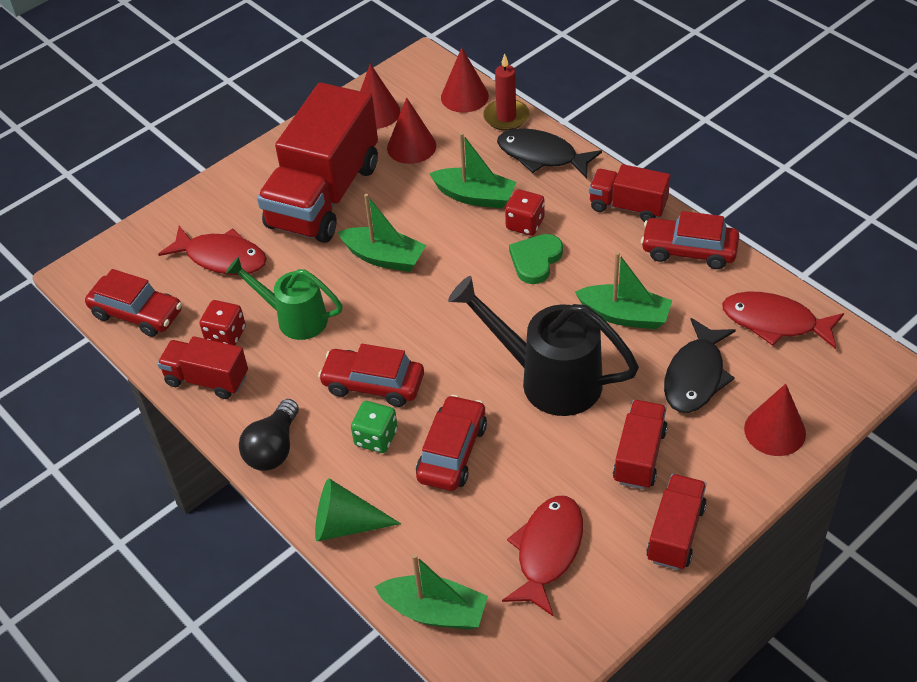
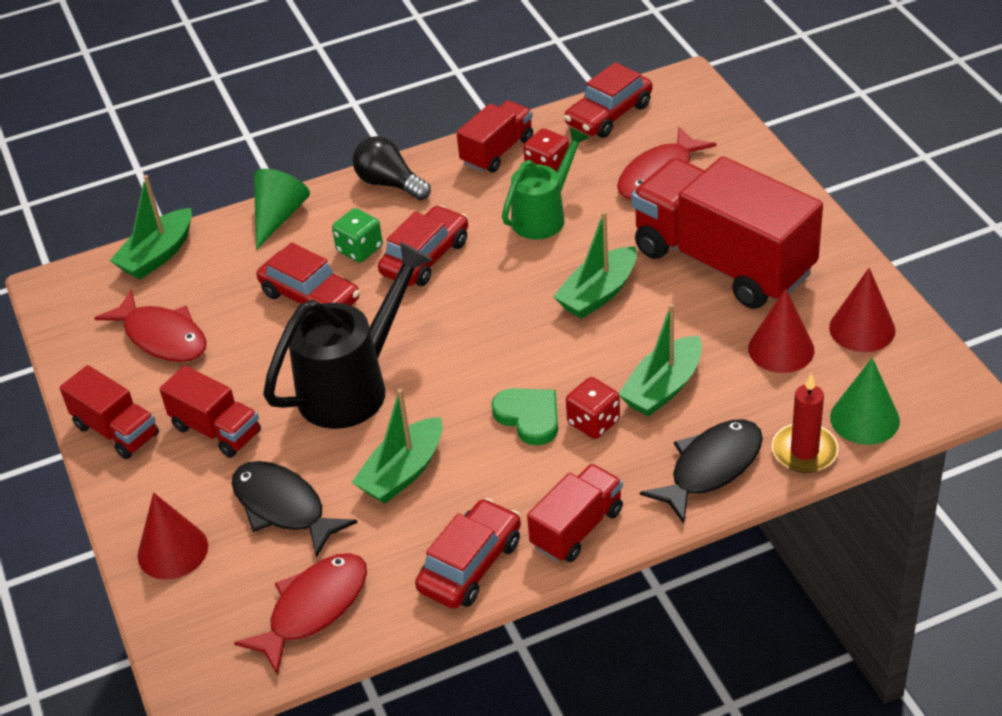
camera: 110 degrees right, 5 degrees down
(464, 96) = (864, 419): red cone -> green cone

